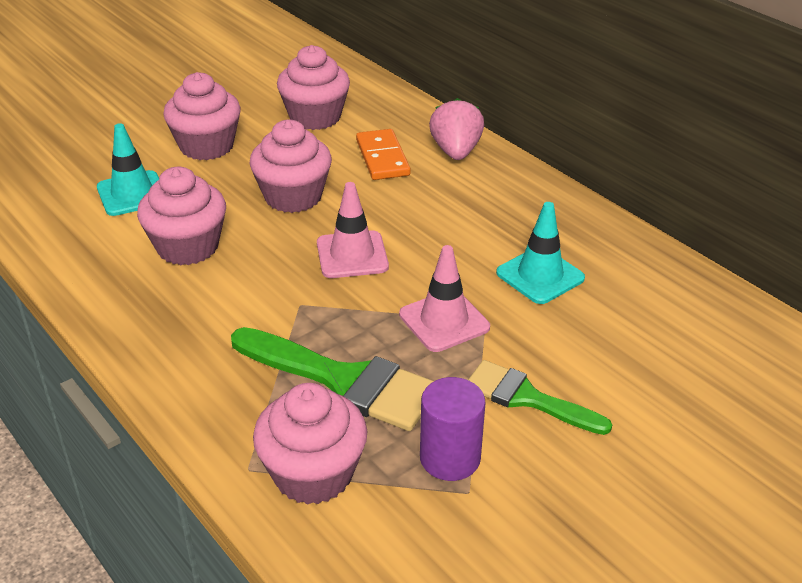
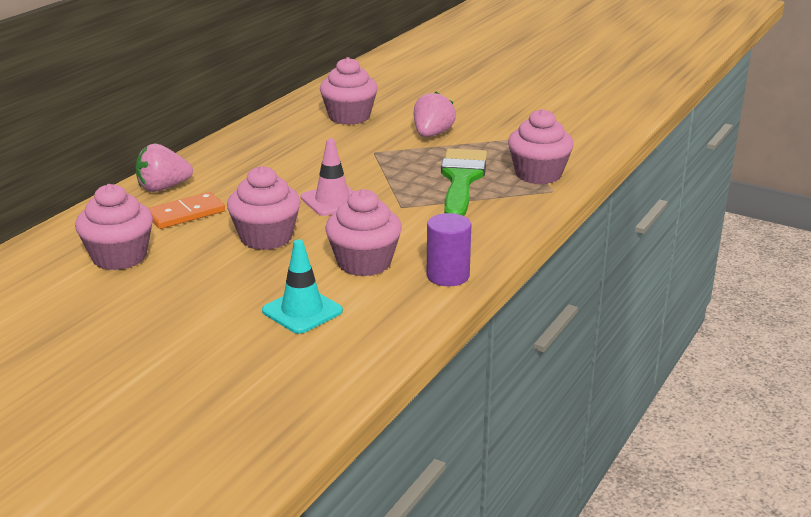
camera: 110 degrees left, 10 degrees down
(206, 146) = (198, 297): pink cupcake -> pink cupcake (349, 117)
(444, 321) = (383, 162): pink traffic cone -> none
(450, 458) = (494, 146): purple cylinder -> purple cylinder (448, 276)
(527, 398) = (432, 134): green brush -> pink strawberry
(540, 275) = (316, 143): turquoise traffic cone -> none

